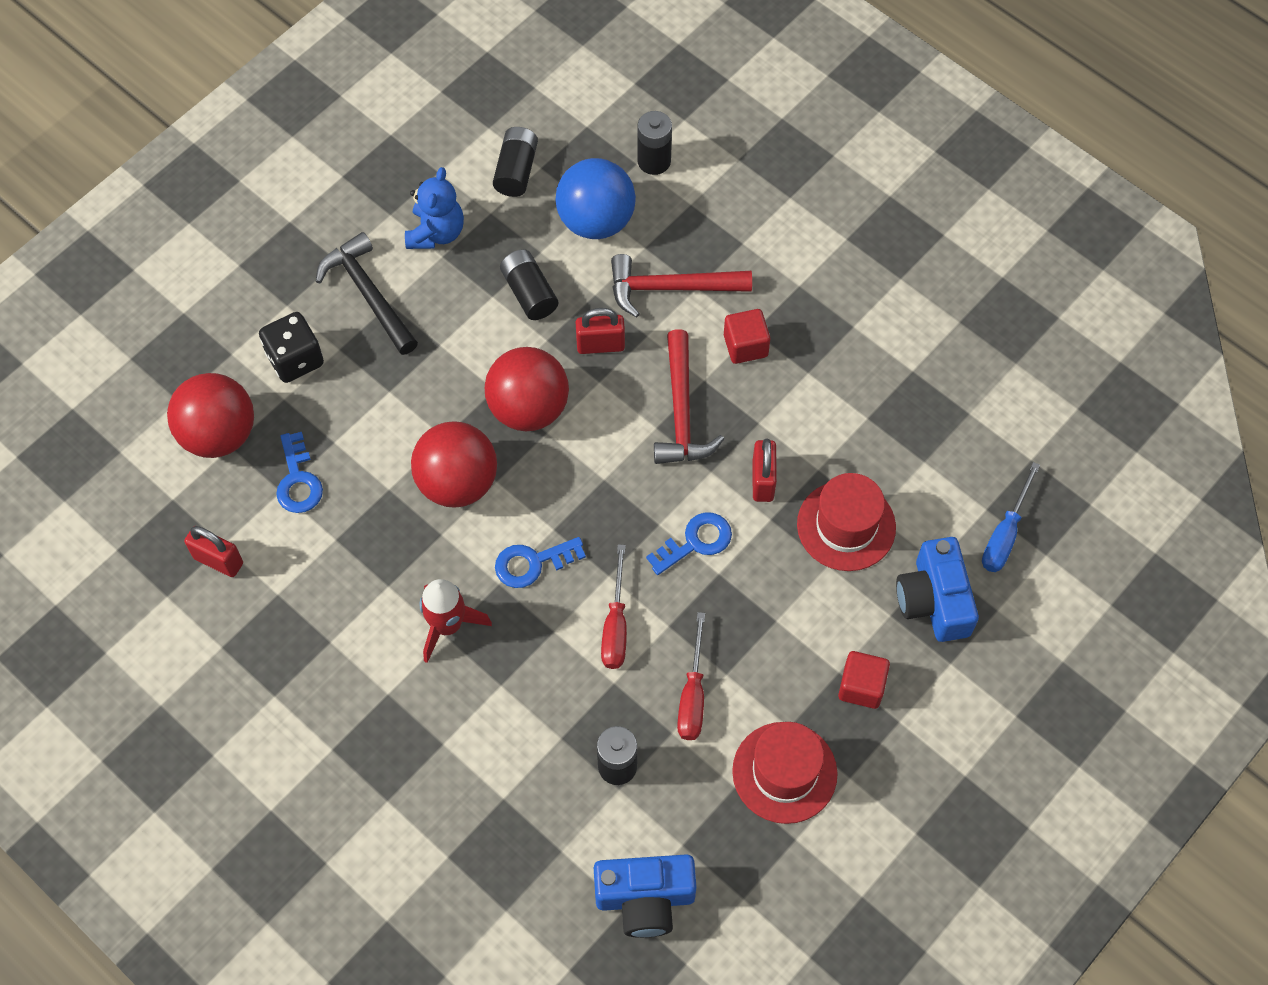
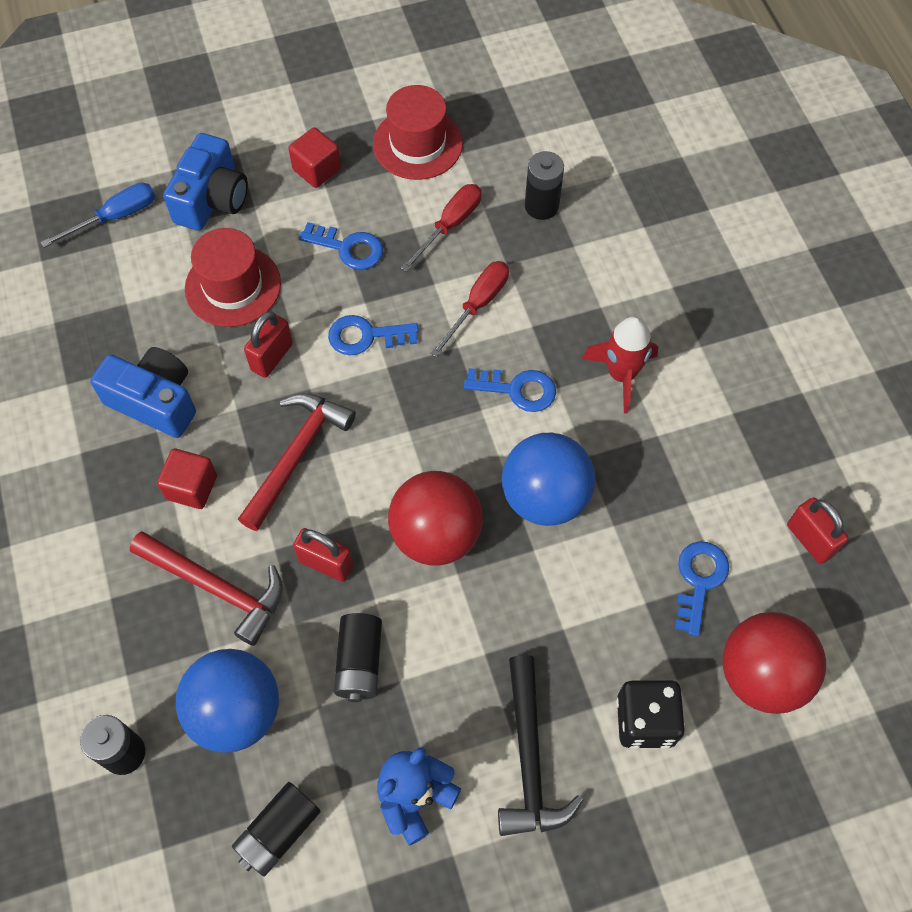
camera: 150 degrees left, 0 degrees up
(457, 482) = (545, 497): red ball -> blue ball
(645, 898) = (574, 117): blue camera -> blue camera (155, 401)
(771, 619) = (348, 248): none -> blue key

